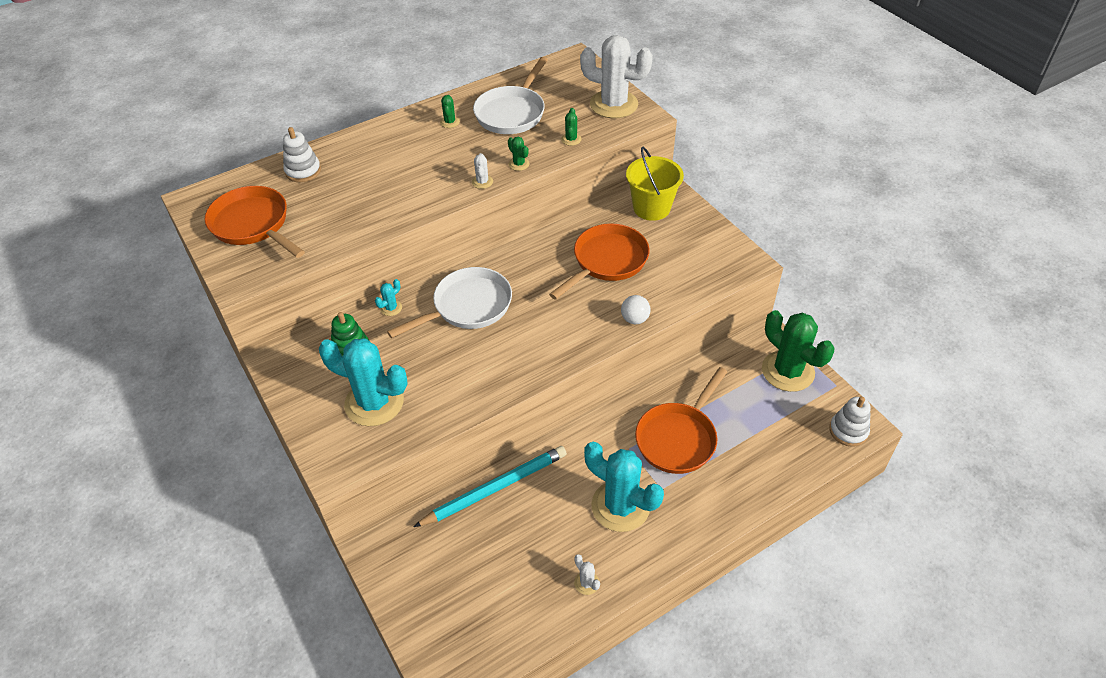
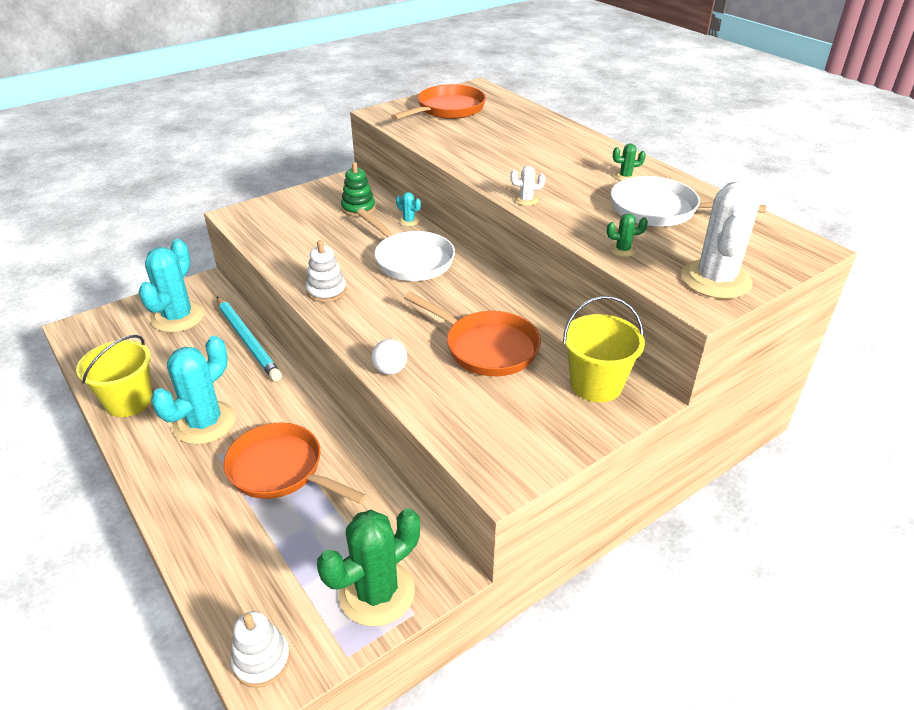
camera: 85 degrees right, 10 degrees down
(303, 171) = (522, 119): white stacking toy -> white stacking toy (326, 291)
(374, 402) = (298, 224): turquoise cactus -> turquoise cactus (178, 317)
(519, 164) = (563, 219): green cactus -> none
(586, 583) = (129, 401): white cactus -> yellow bucket

